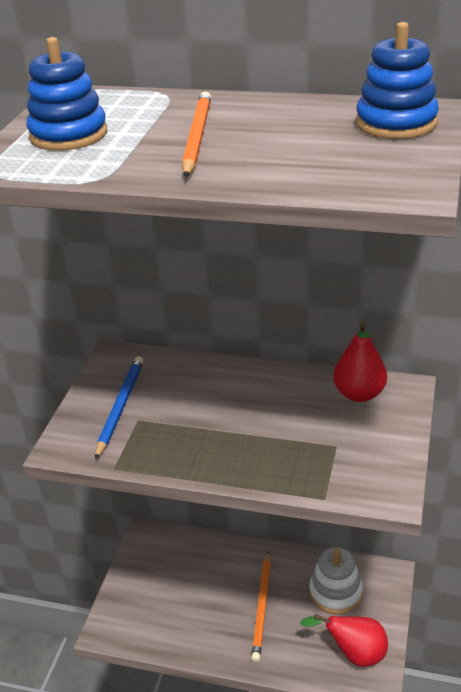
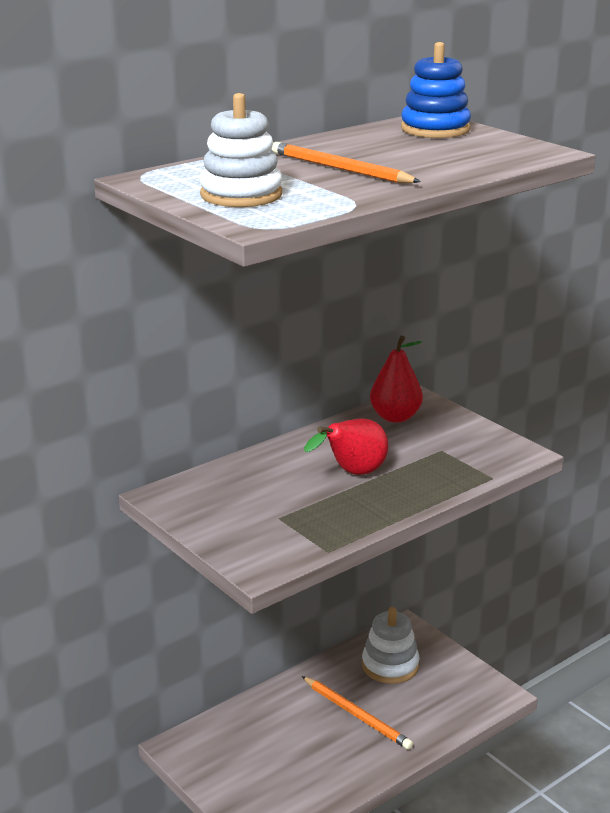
camera: 55 degrees left, 10 degrees down
(68, 135) = (241, 195): blue stacking toy -> white stacking toy
(120, 407) = (246, 519): blue pencil -> none
(354, 654) = (461, 690): red pear -> red pear (352, 473)

